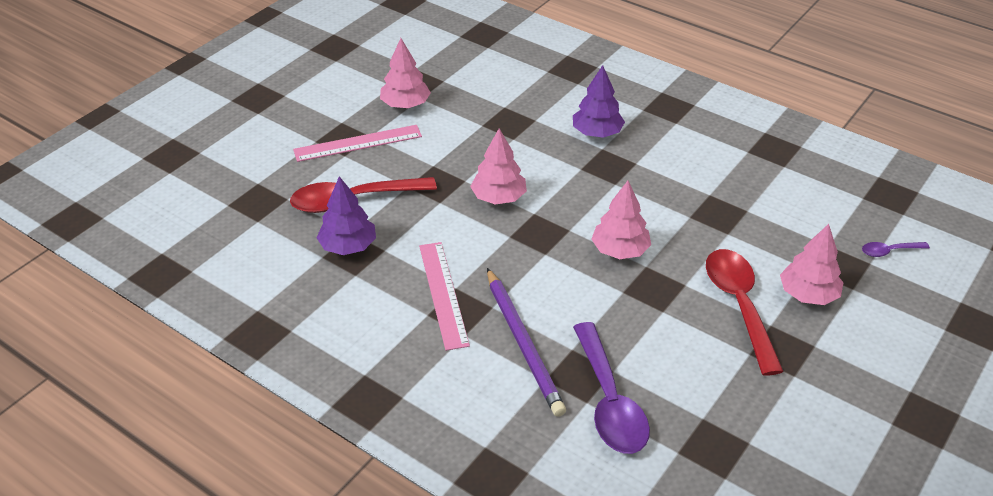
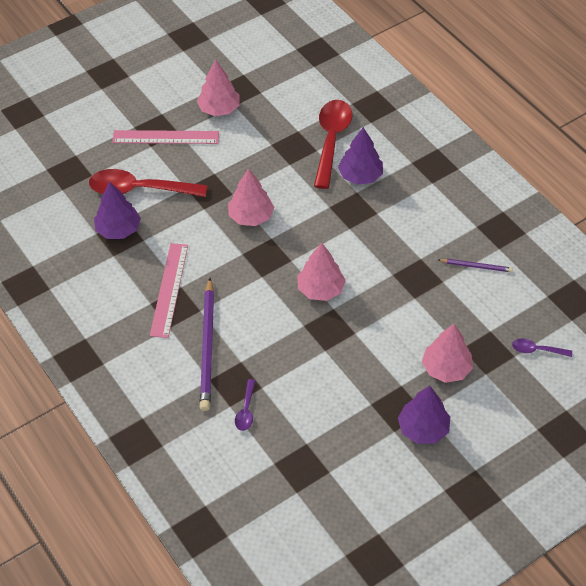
camera: 20 degrees right, 10 degrees up
(609, 401) = (246, 410): purple spoon -> purple spoon, size x0.46
(739, 305) = (386, 362): red spoon -> red spoon (331, 140)
(772, 188) = (476, 266): none -> purple pencil
(824, 364) = (423, 429): none -> purple tree

